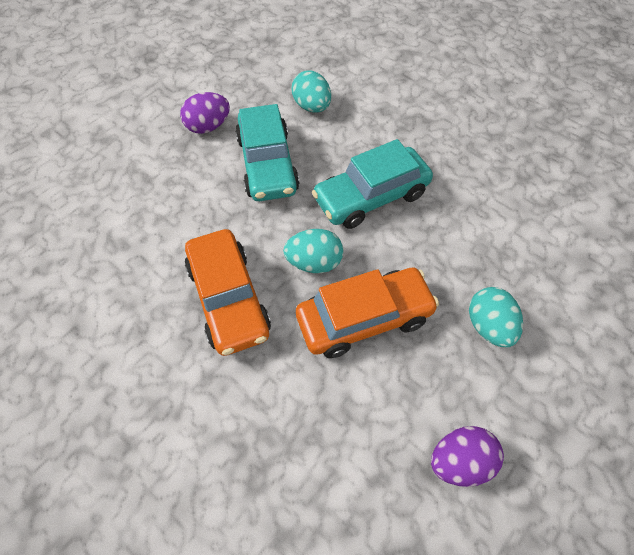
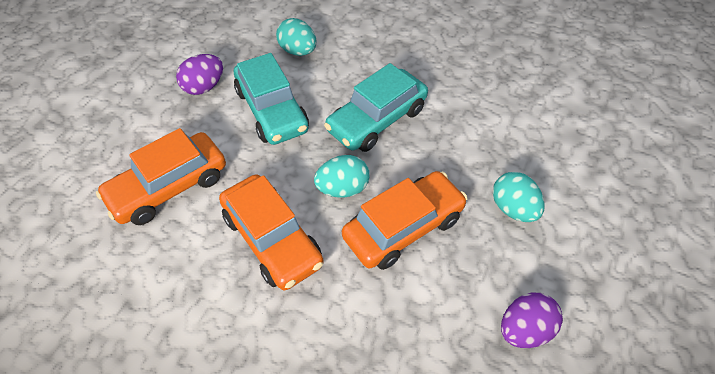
camera: 15 degrees left, 5 degrees down
(146, 222) = (169, 187): none -> orange car

